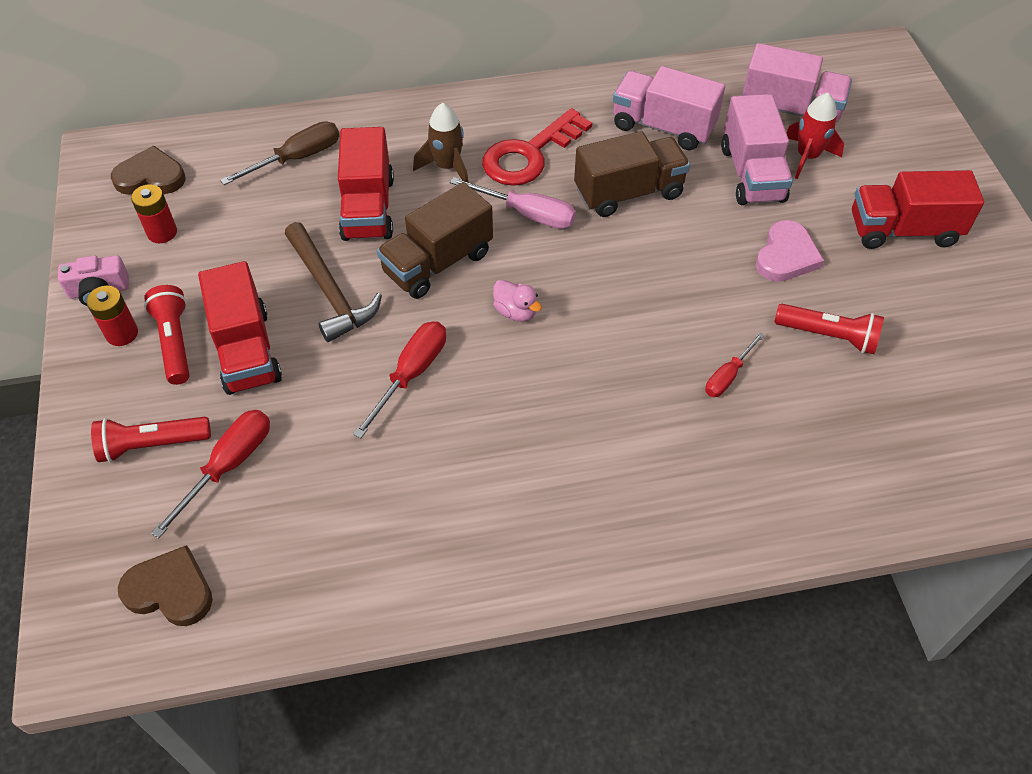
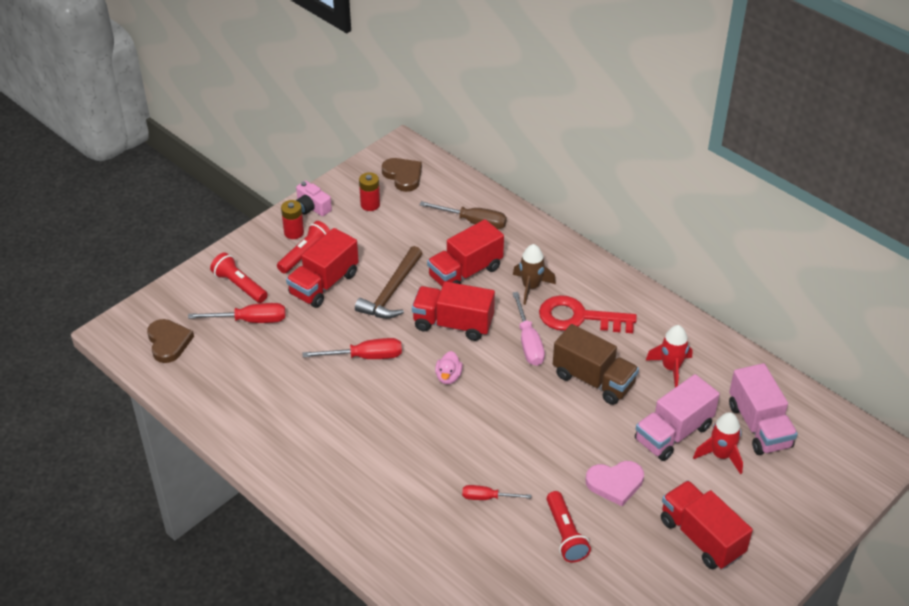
camera: 55 degrees right, 10 degrees down
(437, 263) = (453, 324): brown truck -> red truck
(663, 127) = (671, 368): pink truck -> red rocket

